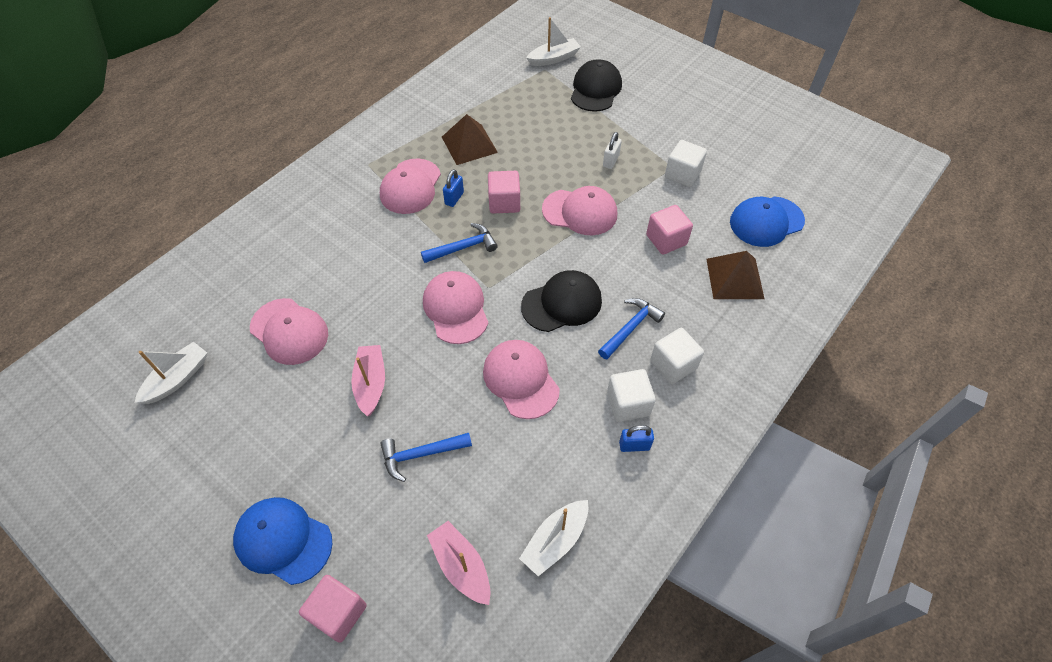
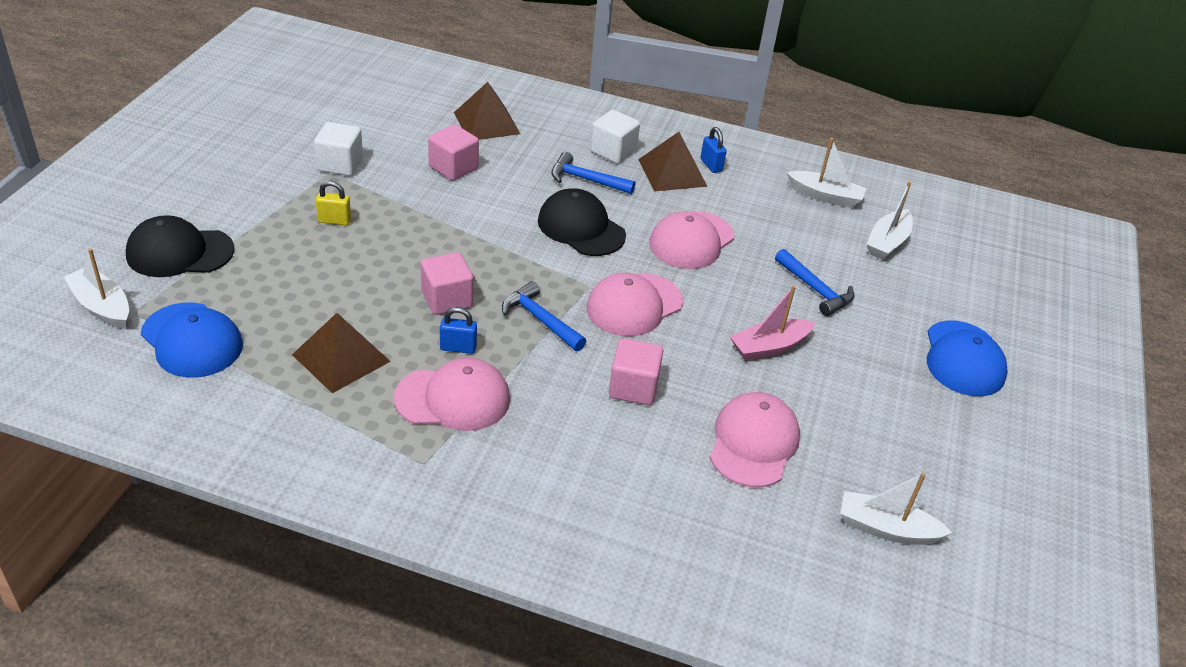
camera: 115 degrees left, 15 degrees down
(338, 612) = (982, 303): pink cube -> pink cube (633, 387)
(461, 566) = (887, 242): pink boat -> white boat
(580, 212) = (437, 234): pink cap -> none
(611, 161) = (334, 221): white padlock -> yellow padlock
(628, 404) = (672, 173): white cube -> brown pyramid
(766, 221) = (397, 107): blue cap -> blue cap (192, 340)

